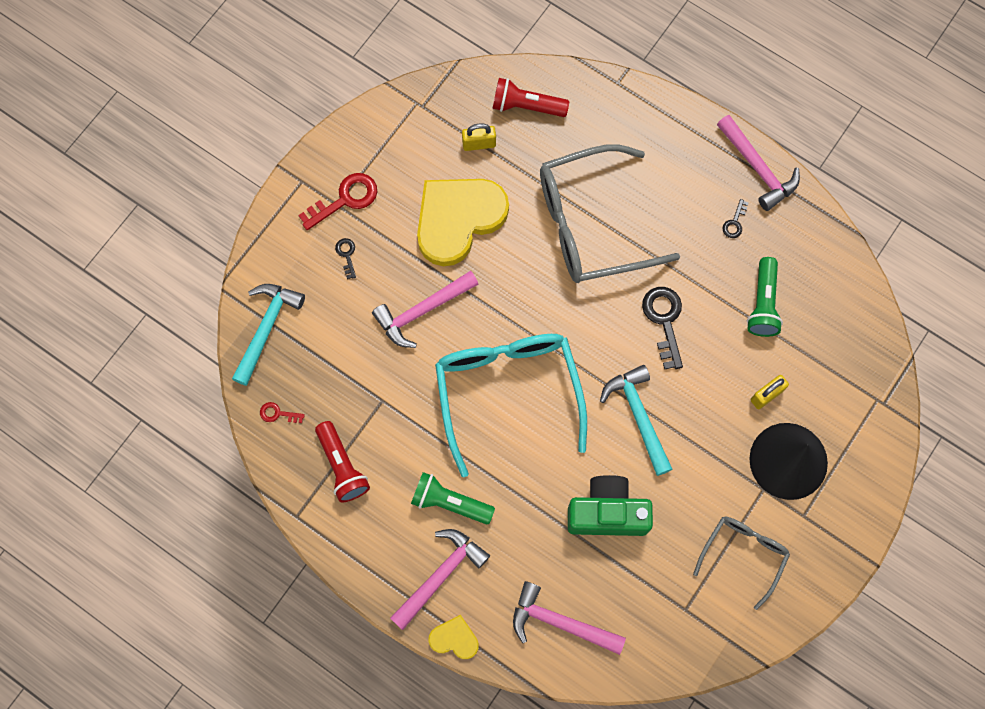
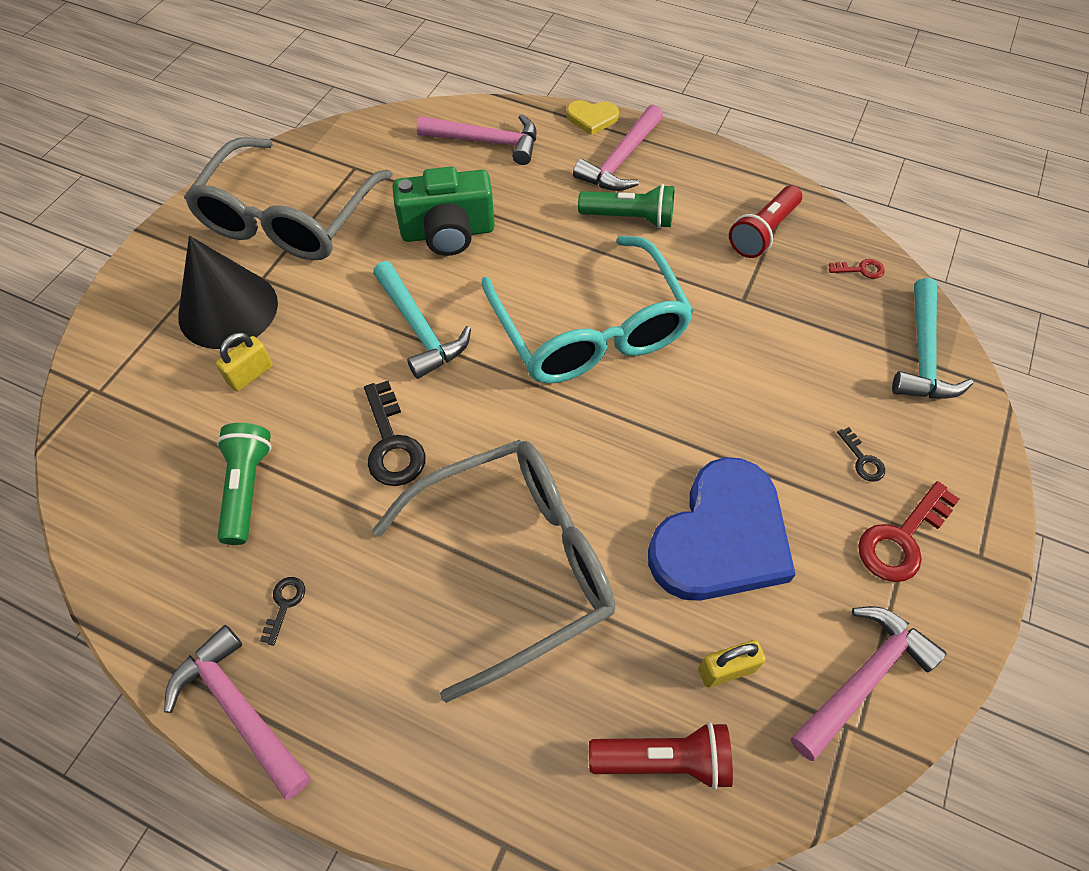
camera: 170 degrees right, 15 degrees down
(342, 466) = (763, 232): red flashlight -> red flashlight turned 105 degrees counterclockwise
(422, 311) = (730, 405): pink hammer -> pink hammer (863, 678)
(458, 219) = (721, 537): yellow heart -> blue heart
(743, 555) = (289, 217): grey glasses -> grey glasses, size x1.83

